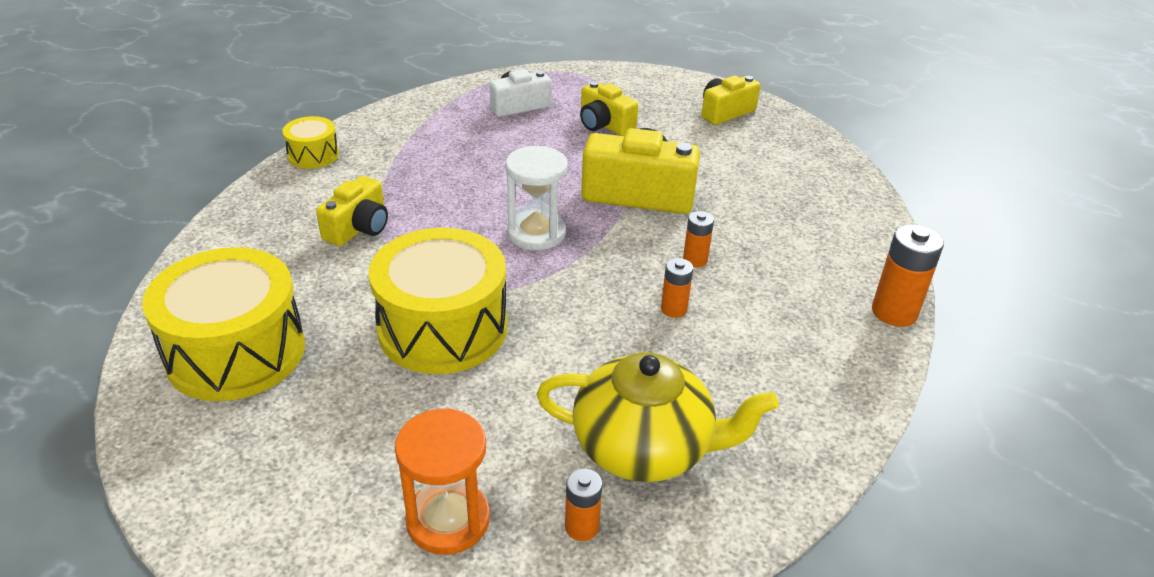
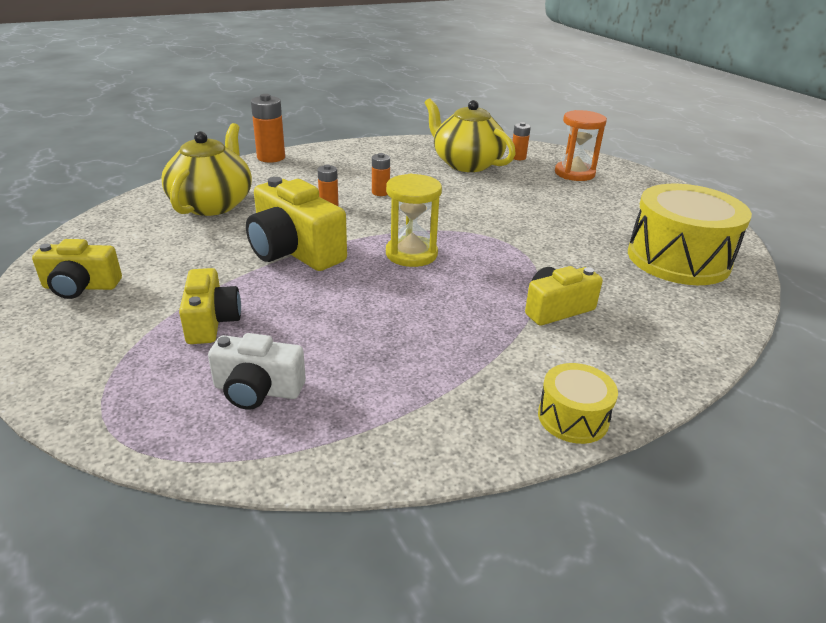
camera: 145 degrees left, 5 degrees down
(443, 328) = (530, 227): yellow drum -> none
(536, 233) = (411, 254): white hourglass -> yellow hourglass
(797, 211) = (212, 204): none -> yellow teapot

